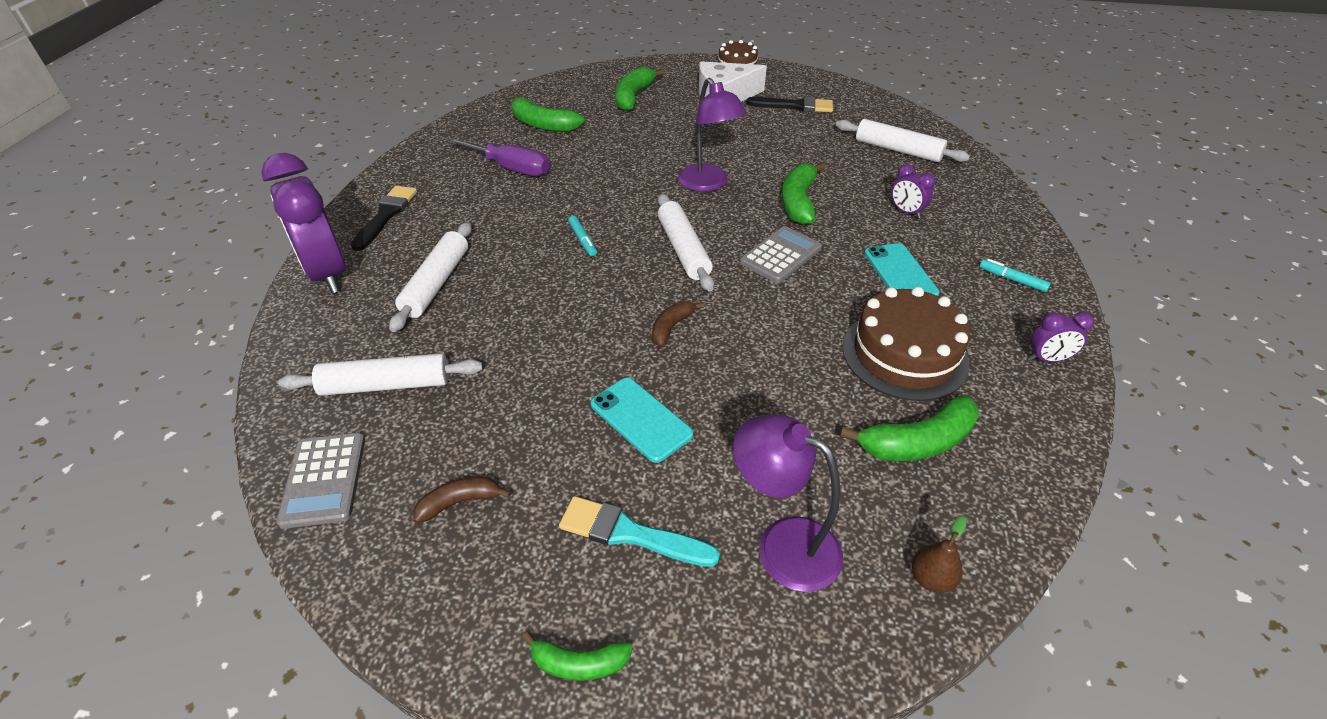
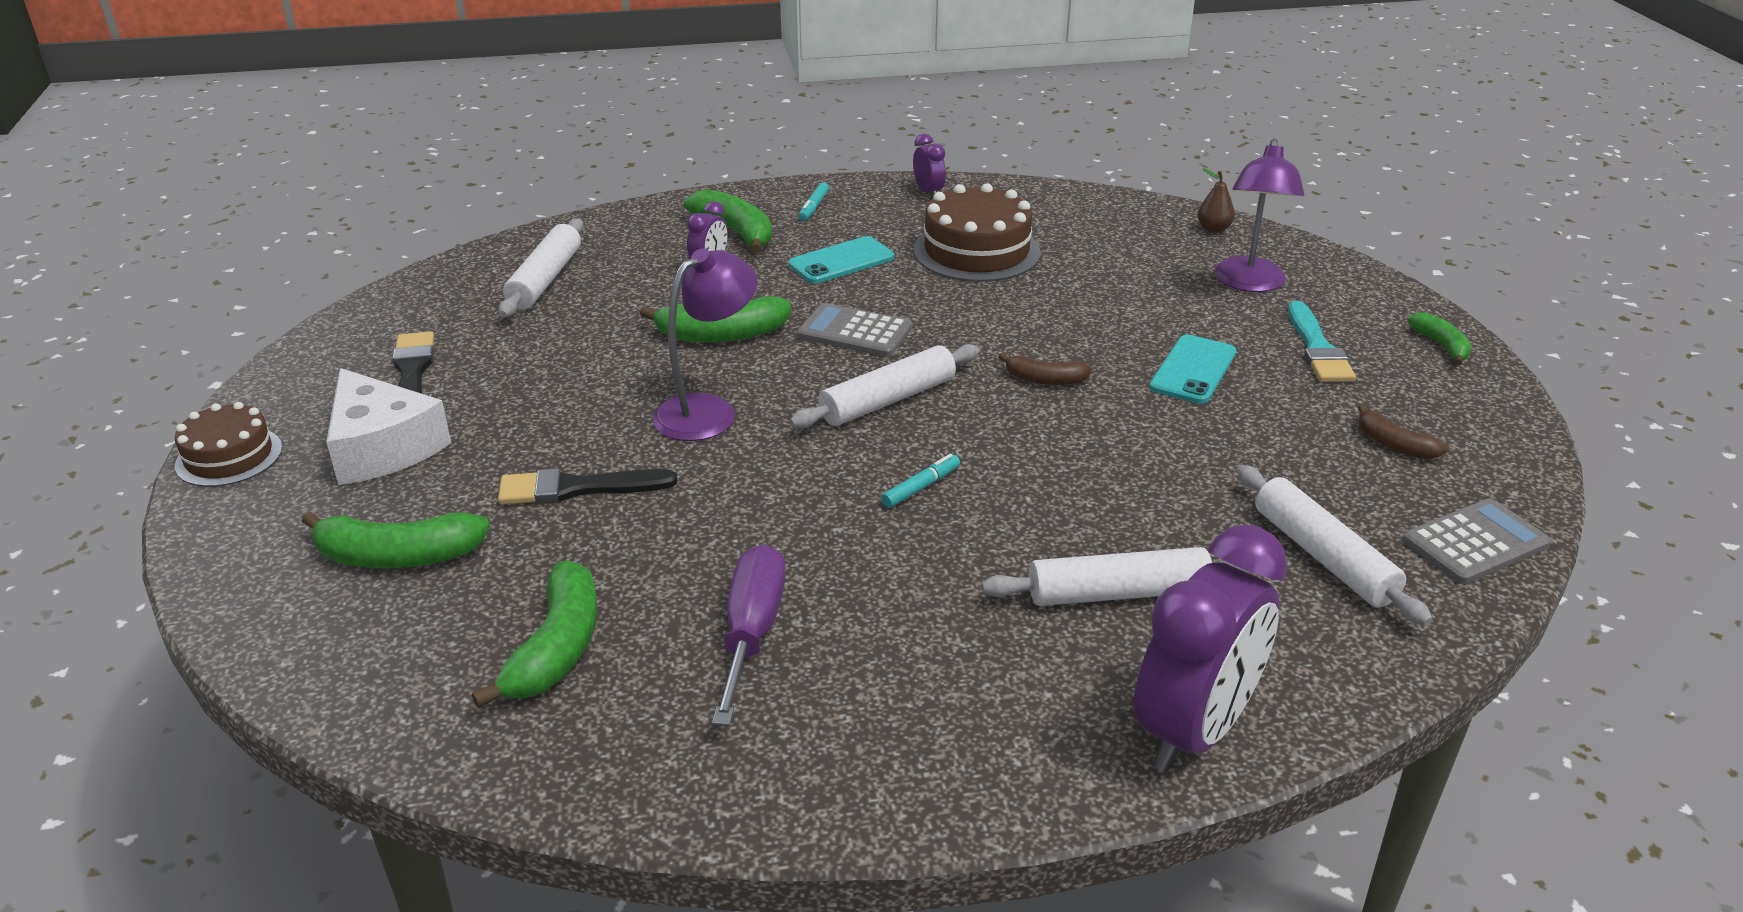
camera: 110 degrees left, 10 degrees down
(386, 215) = (993, 739): black brush -> black brush (577, 488)
(918, 442) = (1085, 240): green banana -> green banana (736, 232)

